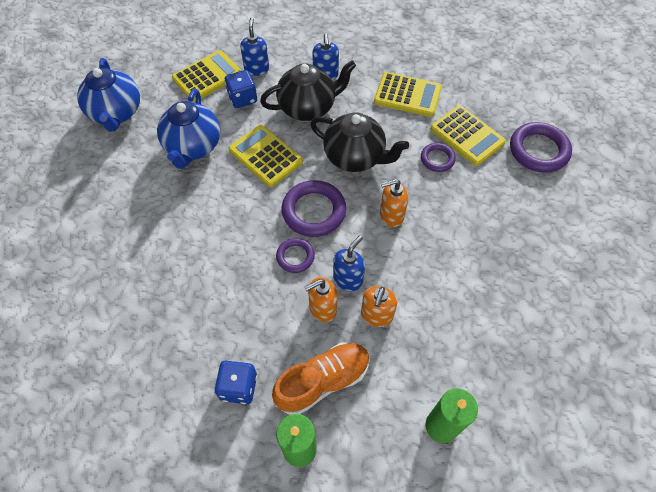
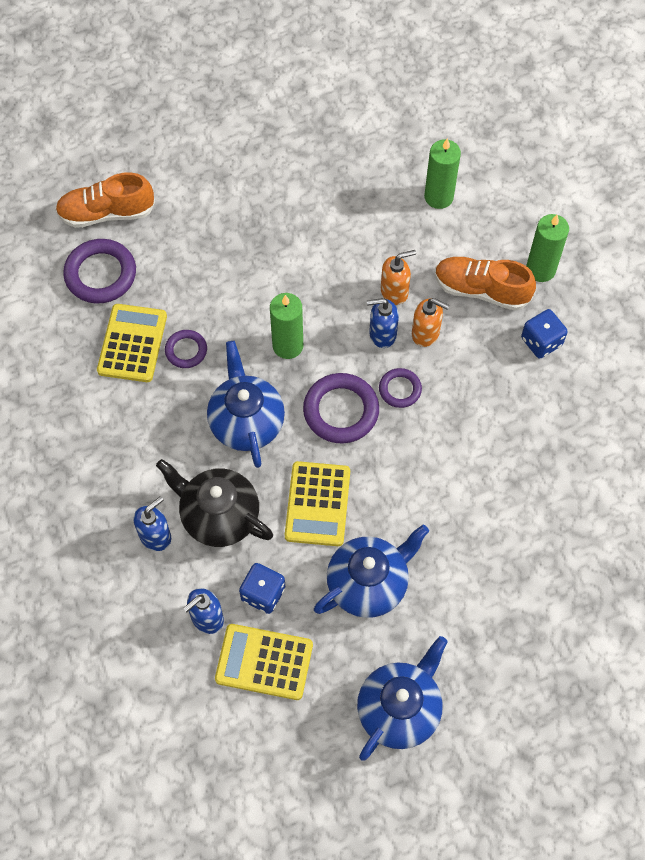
camera: 130 degrees left, 5 degrees up
(355, 157) = (246, 422): black teapot -> blue teapot
(391, 215) = (288, 345): orange soap dispenser -> green candle
(407, 95) = (118, 433): yellow calculator -> none
(593, 183) = (106, 213): none -> orange shoe

